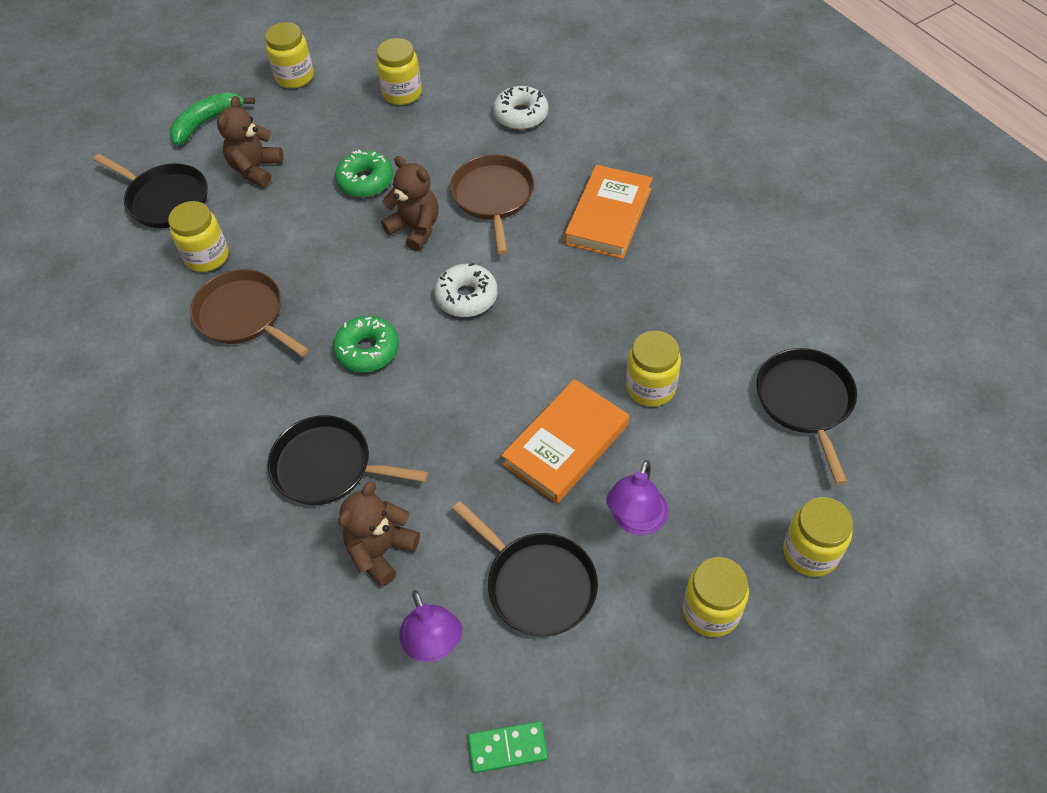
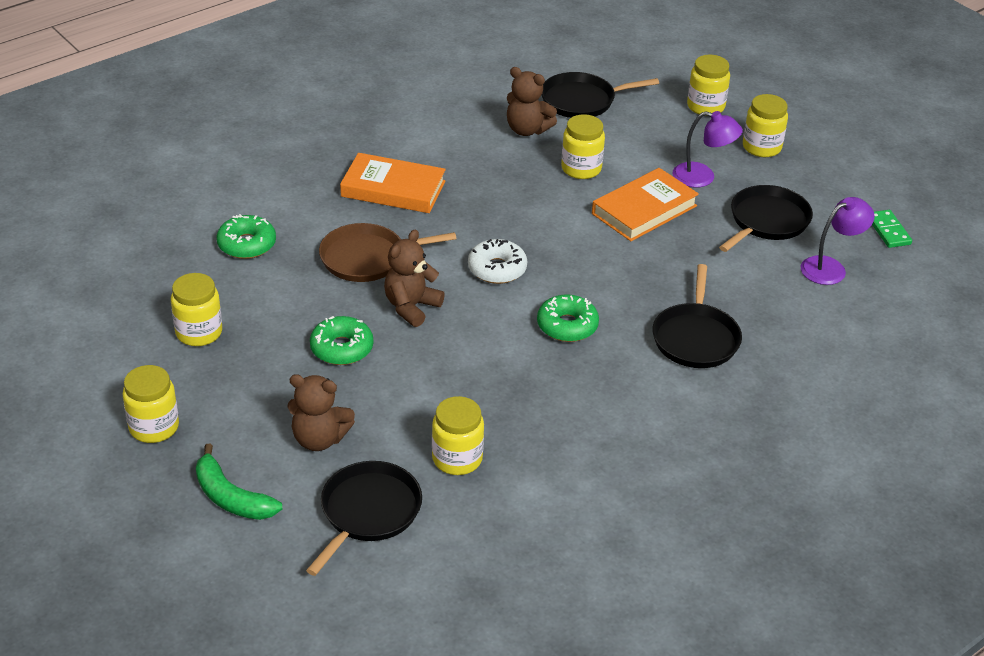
camera: 100 degrees left, 15 degrees down
(244, 315) = (535, 417): brown pan -> none
(381, 551) = (764, 300): brown teddy bear -> brown teddy bear (527, 130)
(521, 115) = (247, 244): white donut -> green donut
(566, 445) = (644, 210): orange book -> orange book turned 75 degrees counterclockwise

